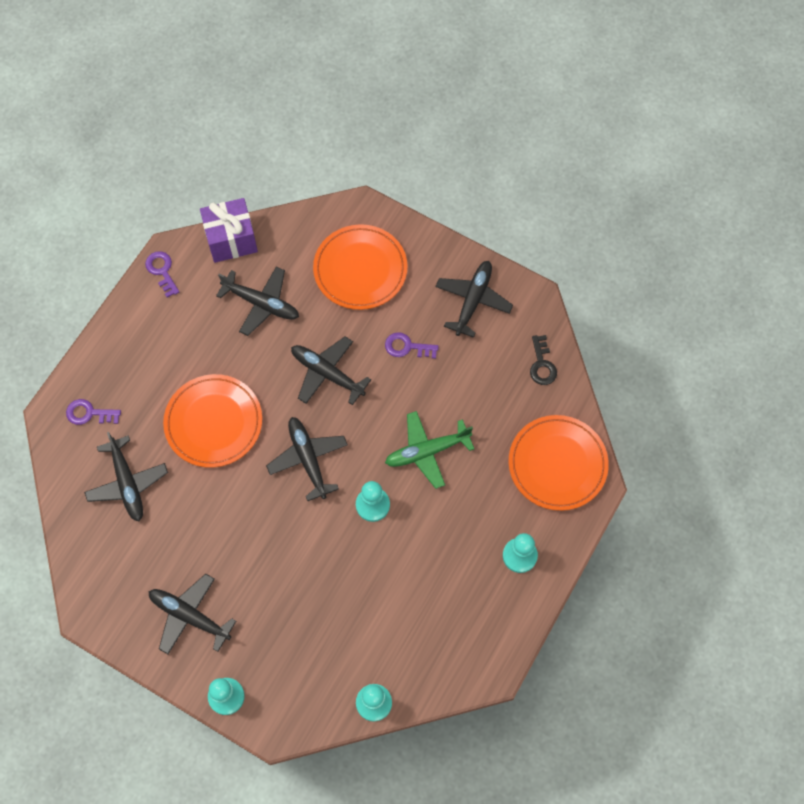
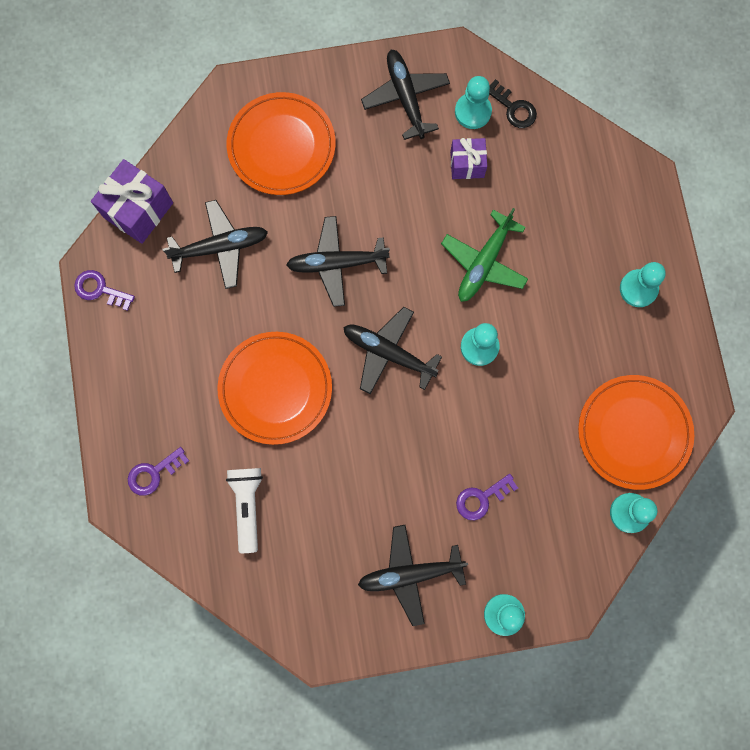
camera: 40 degrees left, 10 degrees up
(127, 483) = (247, 506): black plane -> white flashlight
(407, 347) = (385, 184): purple key -> purple key (482, 498)
(475, 377) = (467, 164): none -> purple gift
(511, 345) = (473, 112): none -> turquoise pawn
(557, 464) = (601, 185): orange plate -> orange plate (634, 432)

